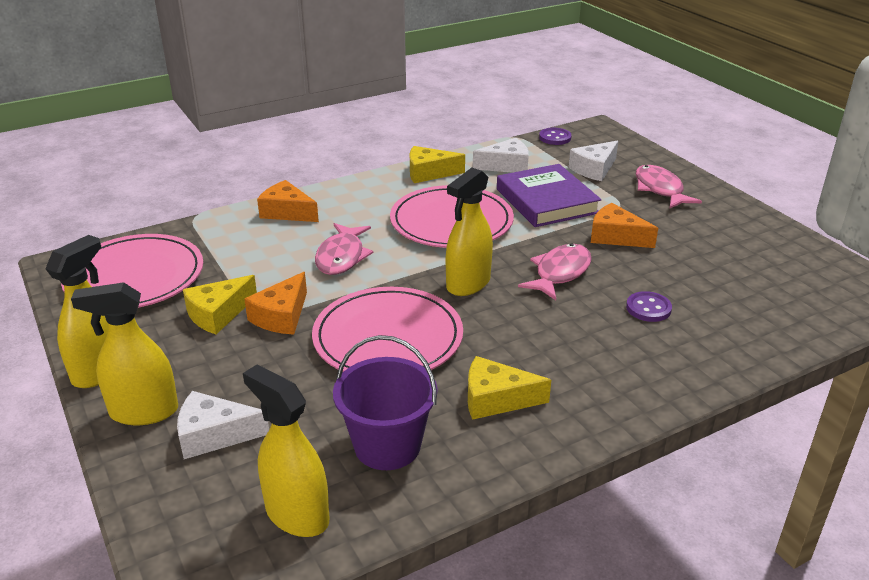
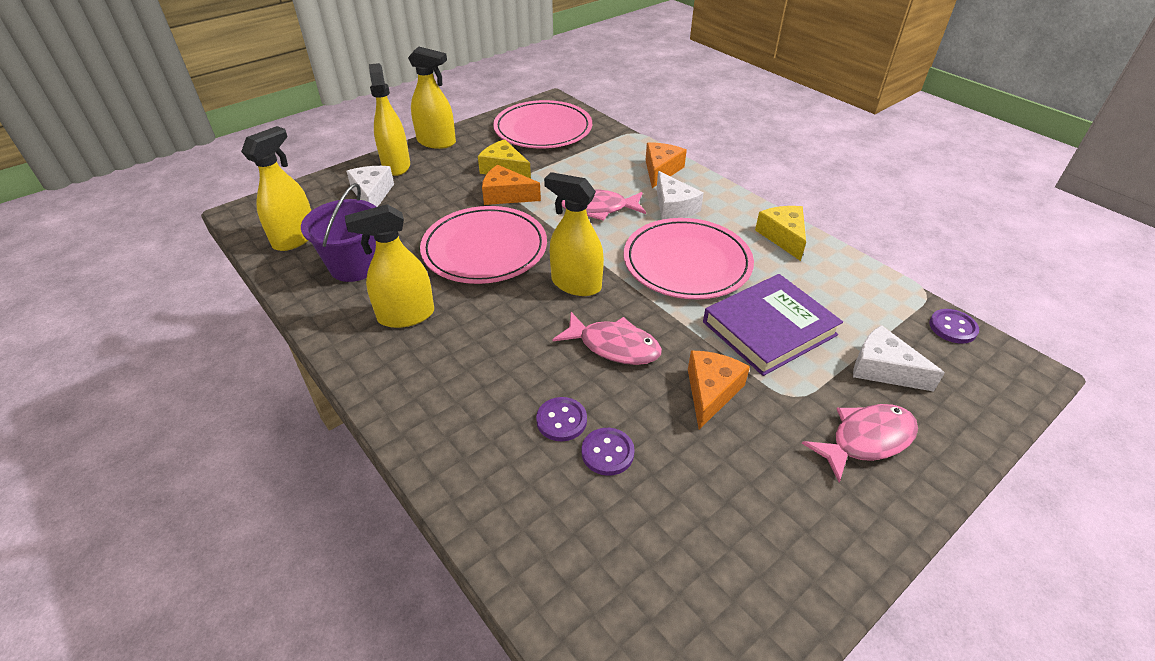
camera: 80 degrees right, 10 degrees up
(496, 399) = (406, 315): yellow cheese -> yellow spray bottle
(506, 166) = (839, 290): white cheese -> white cheese (673, 207)
(681, 290) = (607, 453): none -> purple button

